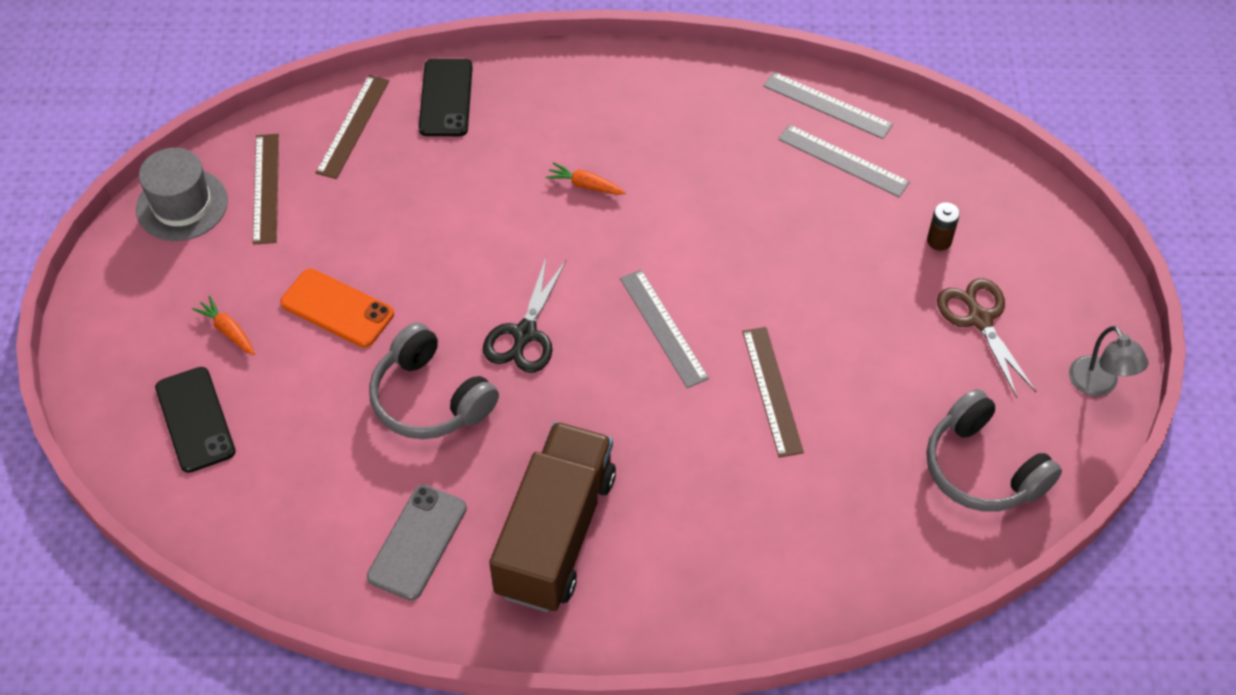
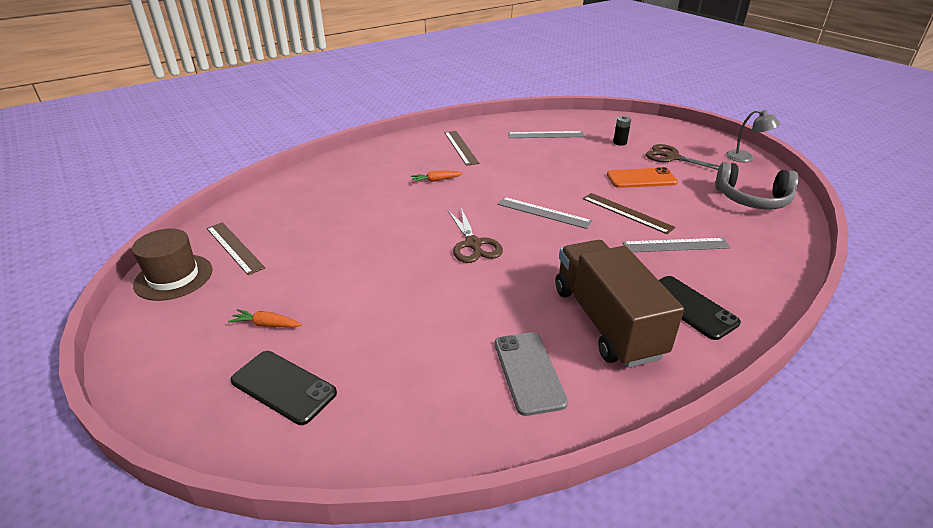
camera: 35 degrees left, 20 degrees down
(182, 205) = (173, 277): grey hat -> brown hat
(337, 308) = (340, 281): orange phone -> orange phone (641, 178)
(353, 126) = (272, 204): brown ruler -> brown ruler (460, 147)
(430, 399) = (450, 295): grey headphones -> none
(446, 98) = (320, 177): black phone -> black phone (689, 307)
(525, 334) = (473, 244): black scissors -> brown scissors
(827, 105) = (516, 123): grey ruler -> grey ruler (675, 245)
(939, 241) = (619, 142): brown battery -> black battery

